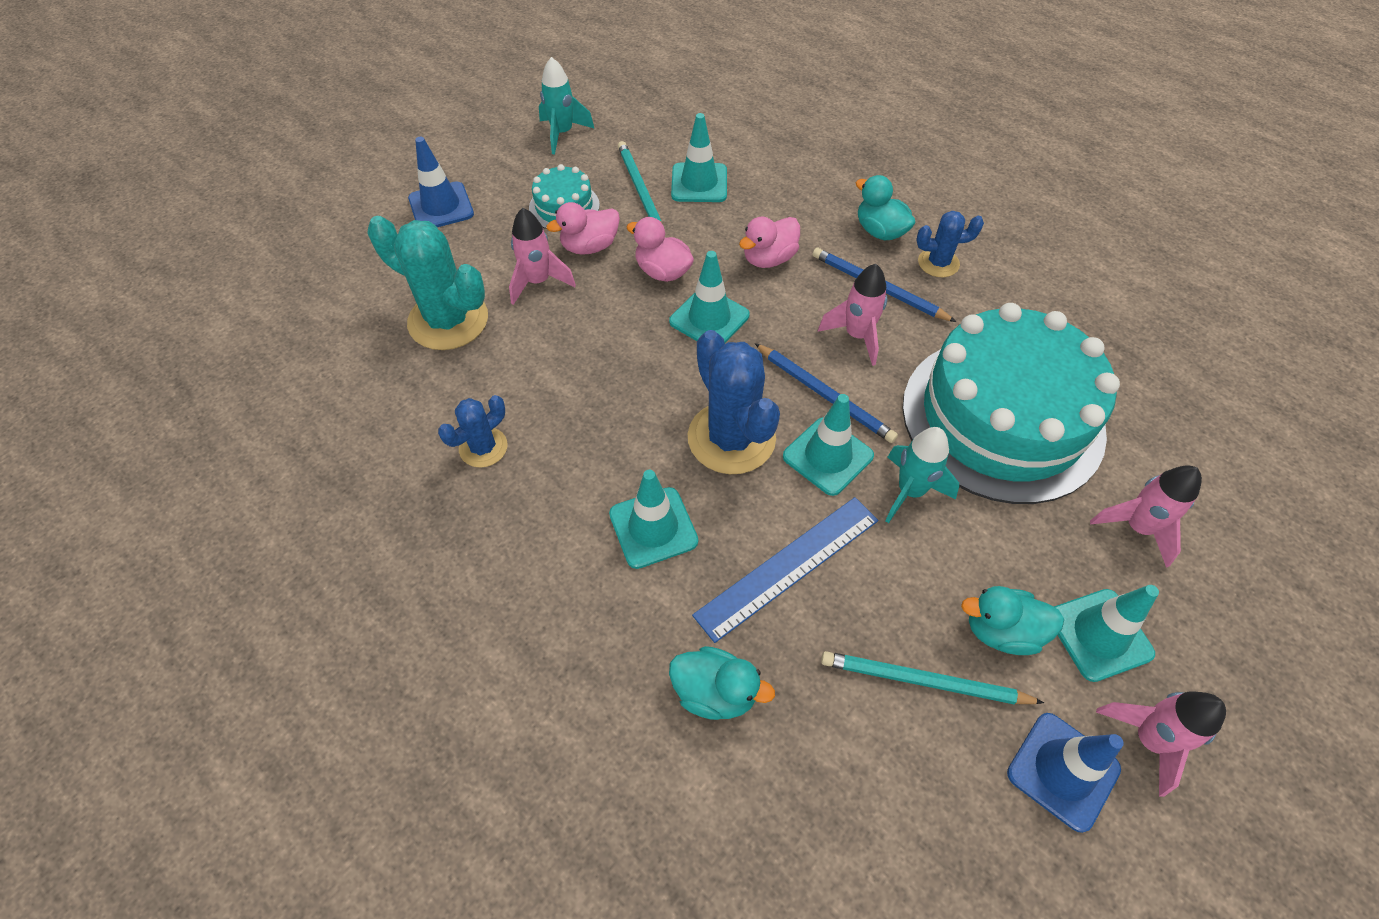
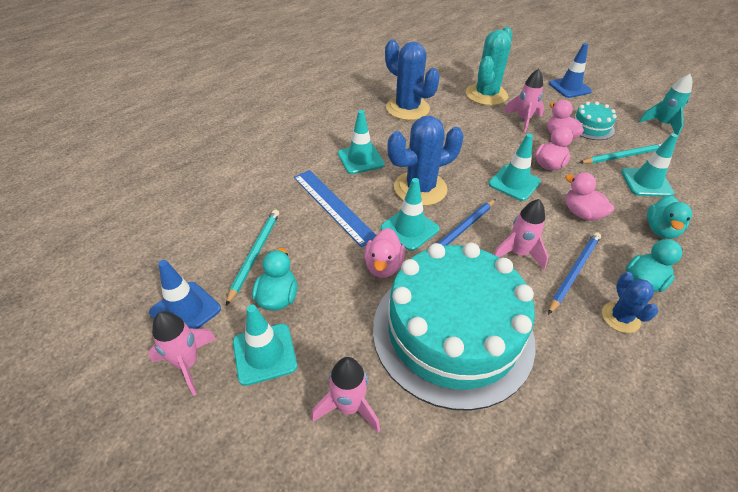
camera: 90 degrees right, 10 degrees down
(483, 447) = (407, 108): blue cactus -> blue cactus, size x1.84
(715, 692) = (268, 177): turquoise duck -> turquoise duck (660, 230)
(910, 491) = (383, 266): turquoise rocket -> pink duck

